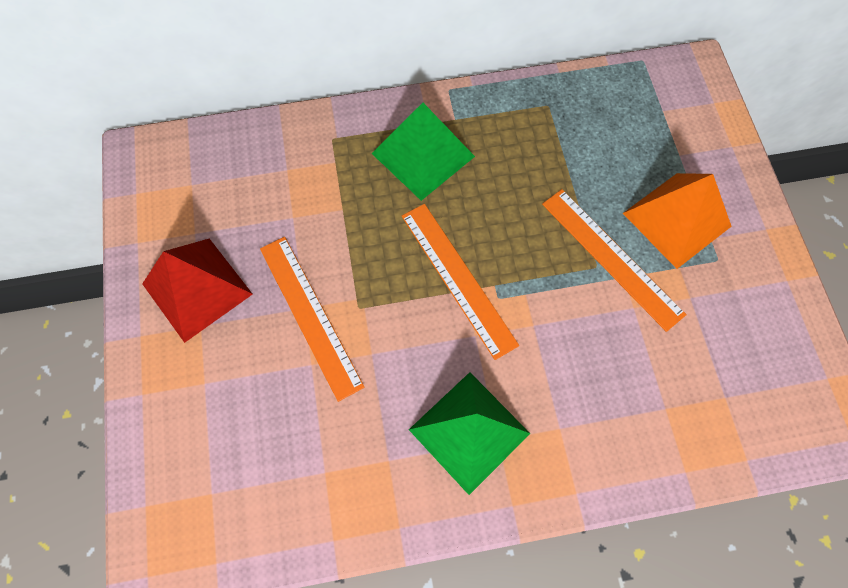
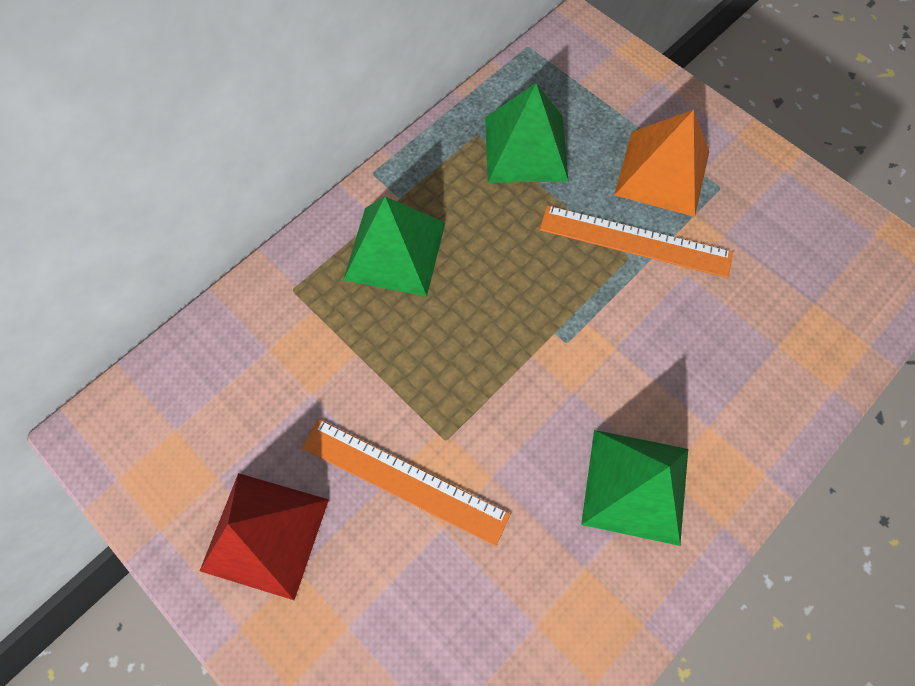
camera: 35 degrees left, 0 degrees up
(458, 278) = (517, 349): orange ruler -> none
(579, 137) = (525, 148): none -> green pyramid

